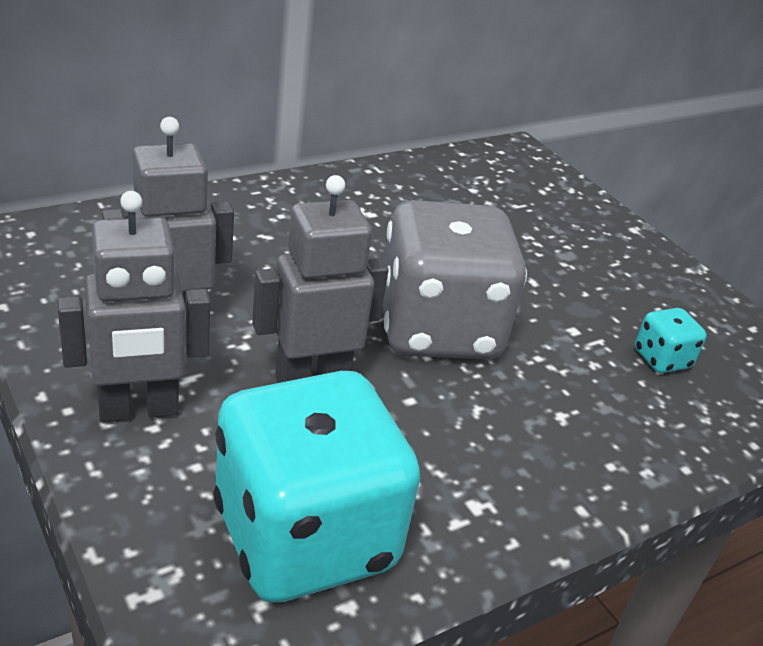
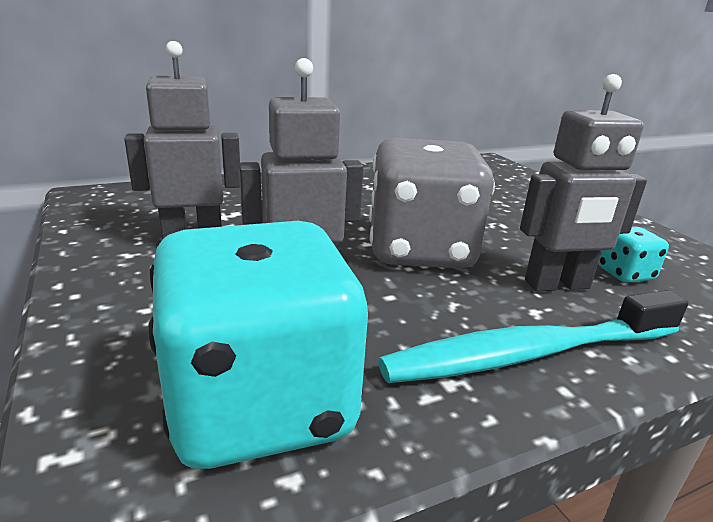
camera: 10 degrees right, 10 degrees down
(138, 410) = (137, 296): grey robot -> grey robot (557, 285)
(551, 470) = (529, 353): none -> turquoise toothbrush

